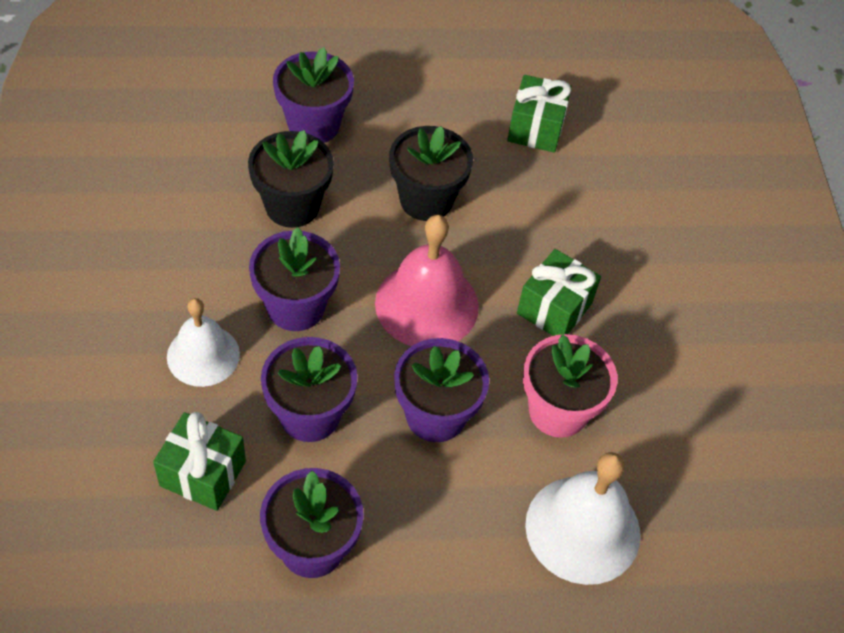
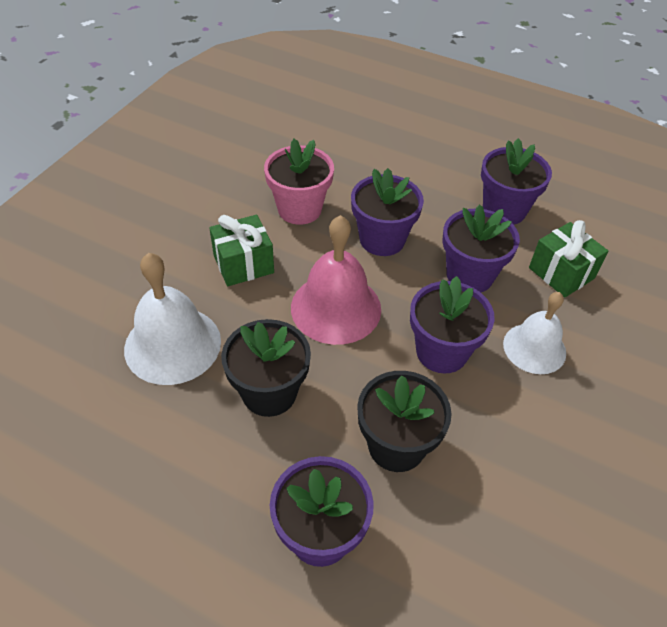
camera: 145 degrees left, 5 degrees down
(536, 128) = (105, 415): green gift -> none
(582, 529) = (337, 156): white bell -> white bell (172, 344)

